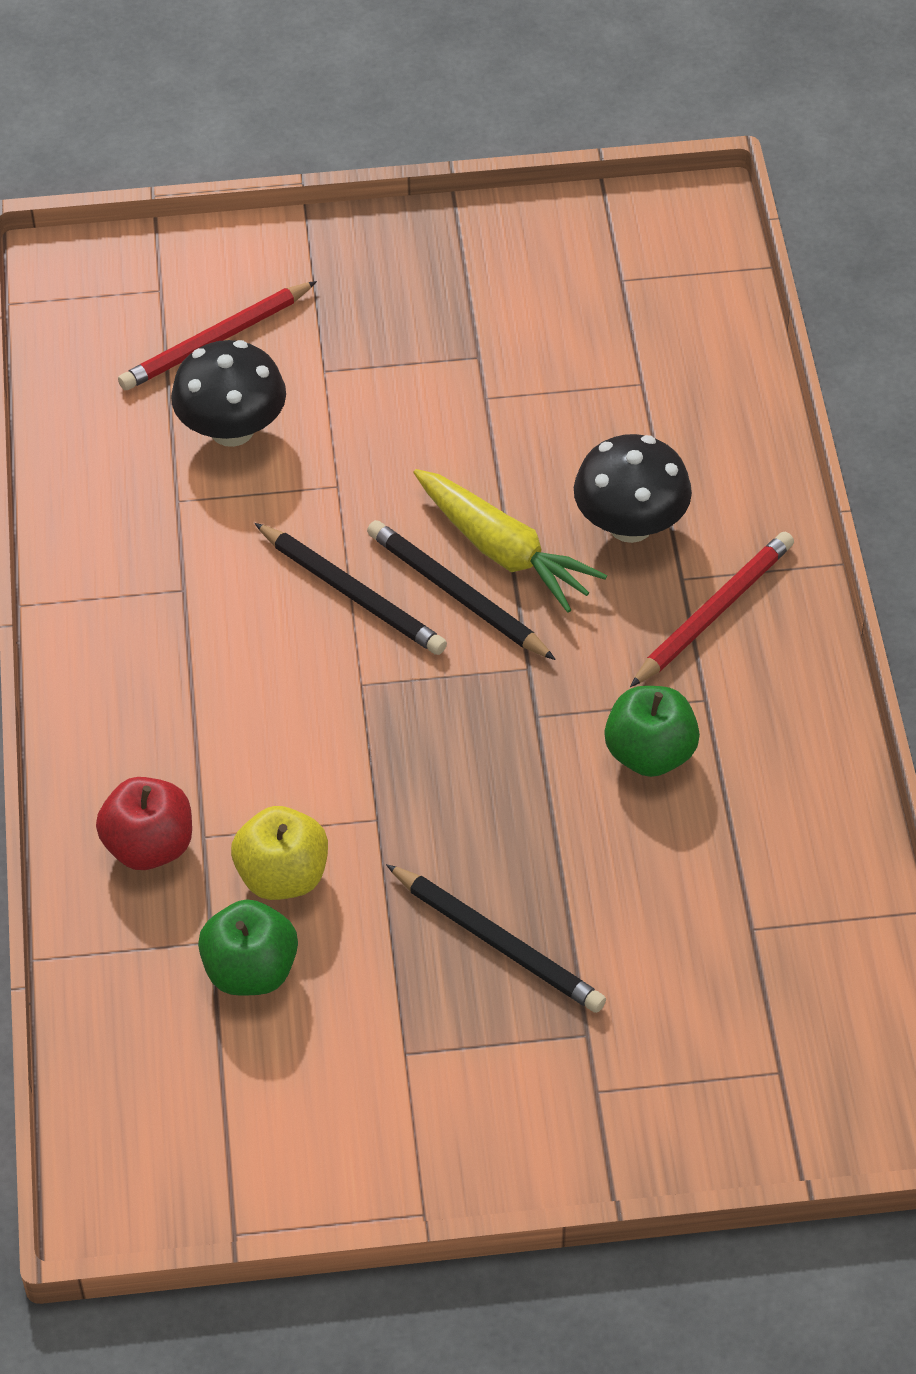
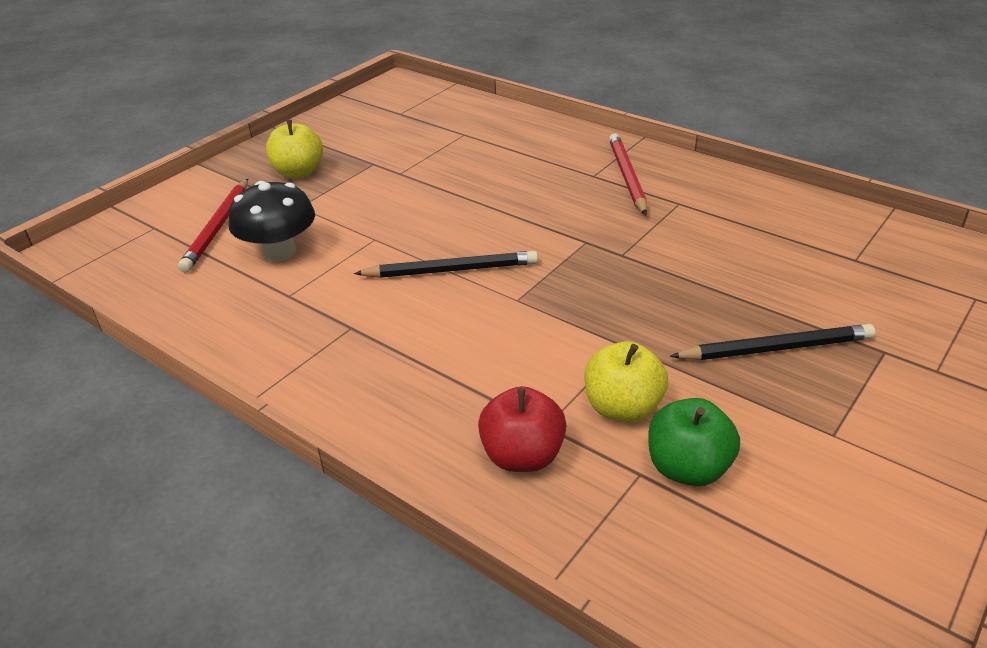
camera: 45 degrees left, 15 degrees down
(385, 308) = (298, 172): none -> yellow apple
(457, 594) = (505, 238): black pencil -> none
(503, 551) = (499, 212): yellow carrot -> none
(630, 524) = (540, 173): black mushroom -> none
(650, 754) = (694, 233): green apple -> none

